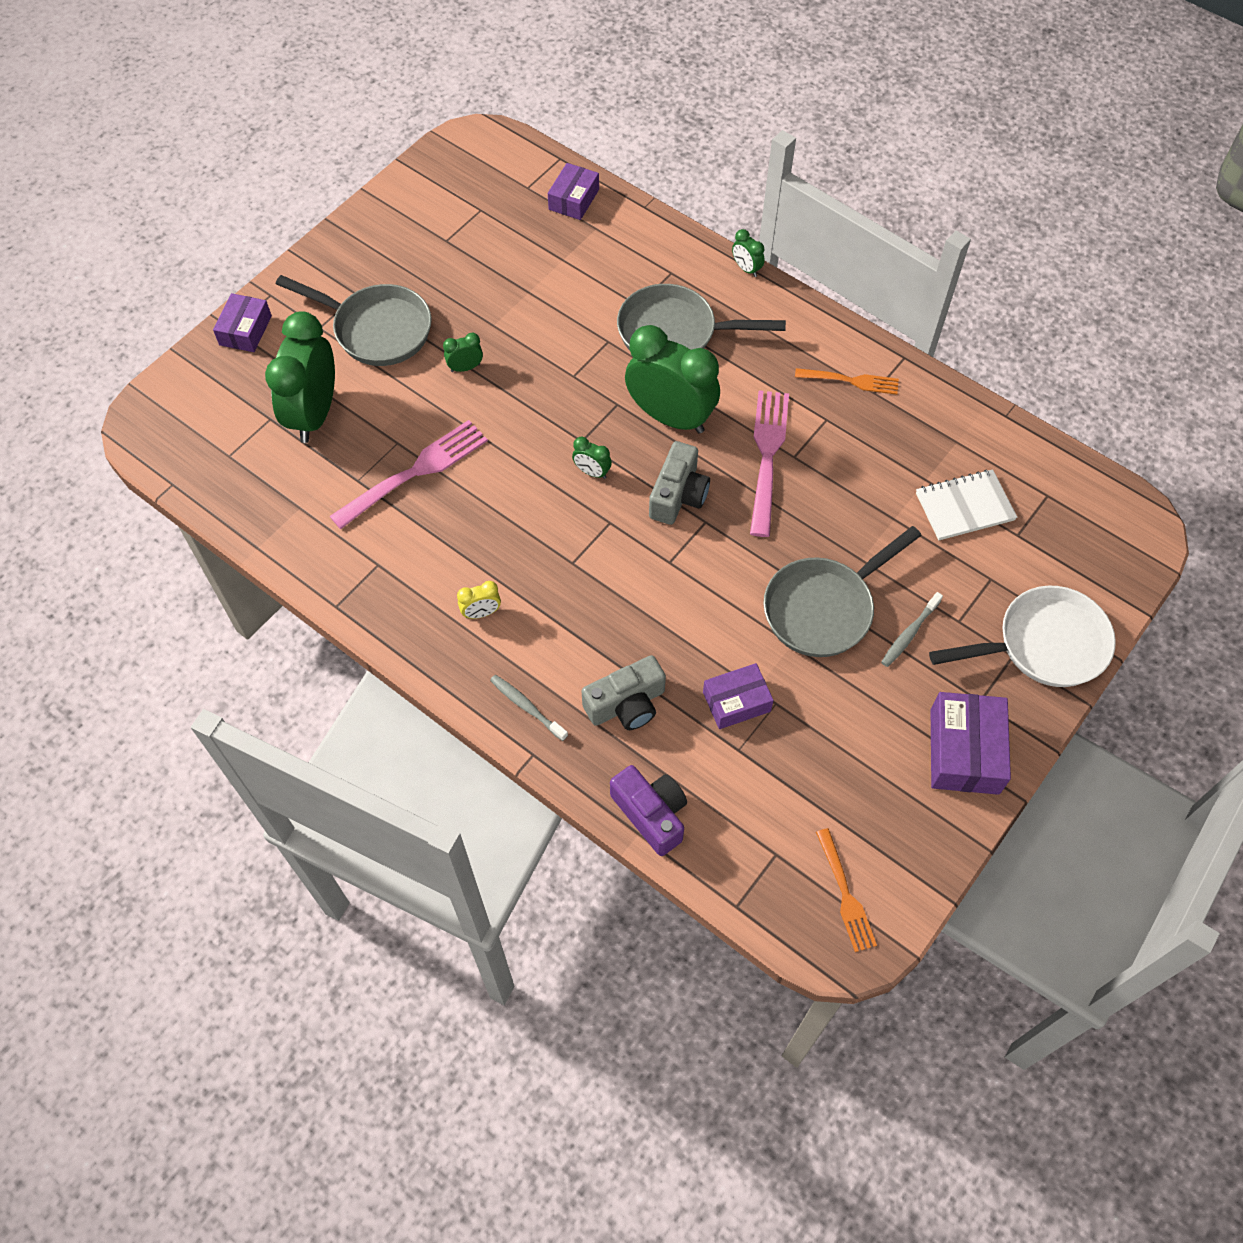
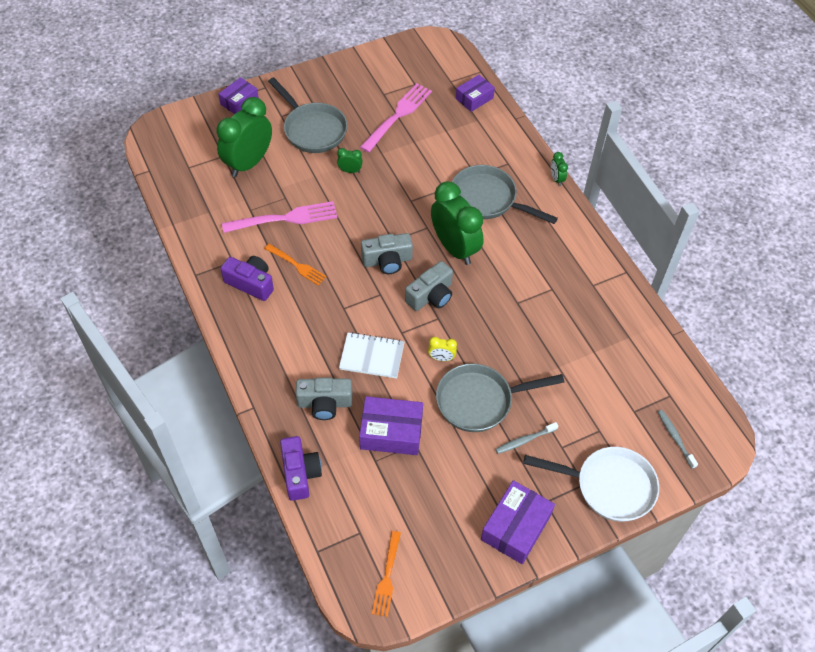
camera: 25 degrees right, 5 degrees down
(423, 584) = (251, 283): none -> purple camera
(481, 613) = (273, 314): yellow clock -> yellow clock (441, 358)
(526, 707) = (266, 378): grey toothbrush -> grey toothbrush (675, 438)
(592, 472) = (387, 261): green clock -> grey camera
(736, 701) = (391, 432): purple box -> purple box, size x1.51
(767, 457) = (500, 296): pink fork -> pink fork (397, 116)
(850, 381) = (581, 272): orange fork -> orange fork (296, 265)
(964, 507) = (609, 379): white notebook -> white notebook (372, 356)

